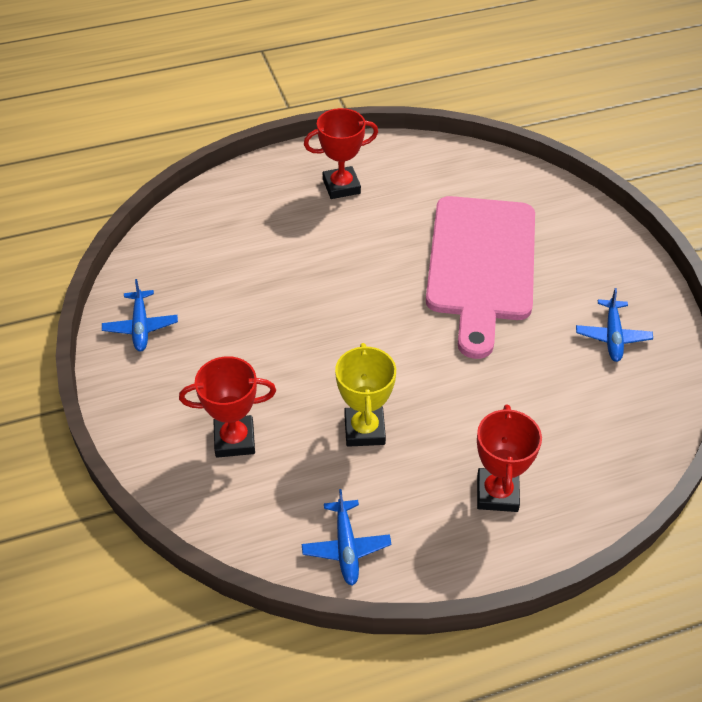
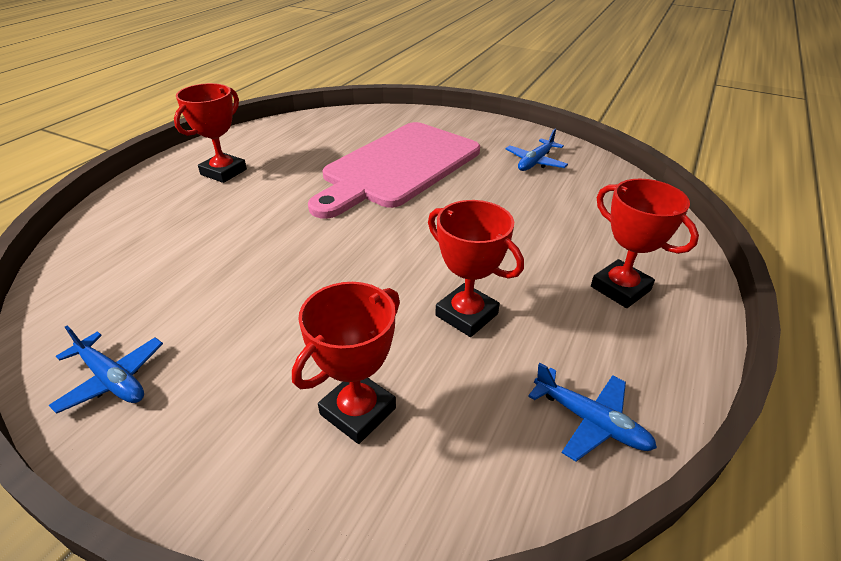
camera: 45 degrees left, 10 degrees down
(364, 430) = (466, 315): yellow trophy -> red trophy
(481, 264) = (398, 167): pink cutting board -> pink cutting board turned 75 degrees clockwise
(612, 336) = (535, 162): blue plane -> blue plane turned 75 degrees clockwise

